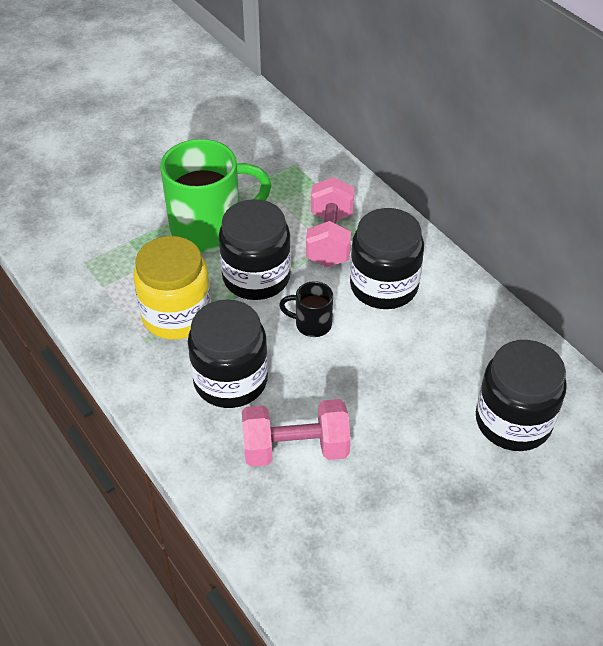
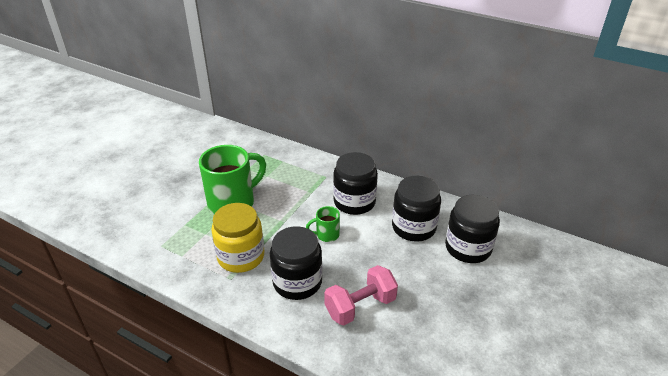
camera: 25 degrees left, 10 degrees down
(256, 277) = (278, 220): black jar -> black jar (413, 227)
(312, 324) = (326, 235): black mug -> green mug
(329, 239) = (308, 187): pink dumbbell -> none

